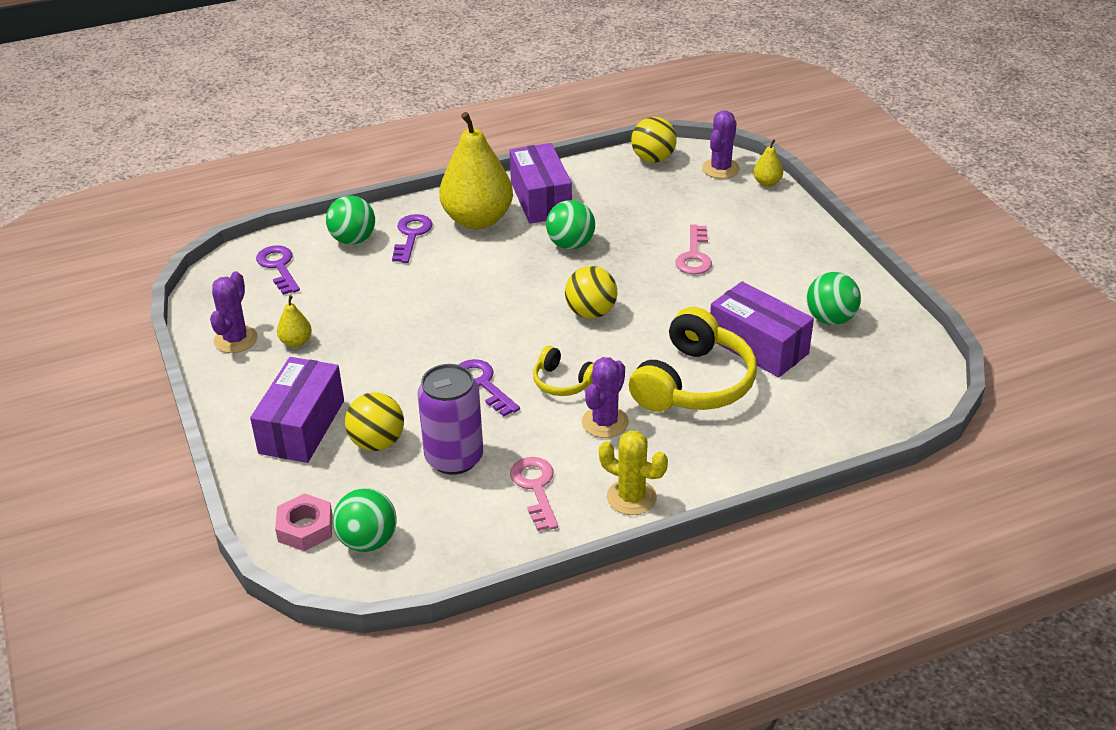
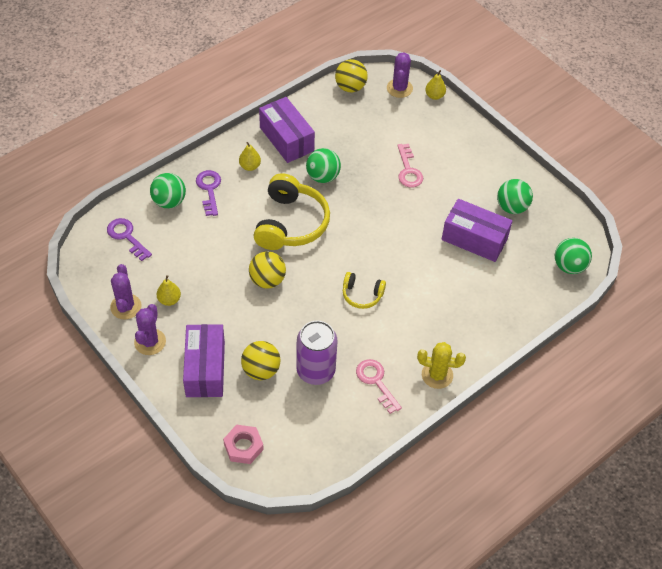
camera: 20 degrees left, 15 degrees up
(368, 541) = (287, 447): green ball -> green ball (569, 266)
(477, 220) = (250, 166): yellow pear -> yellow pear, size x0.42
(482, 384) = (310, 308): purple key -> none
(591, 313) = (358, 233): yellow ball -> yellow ball (267, 280)
(605, 422) = (400, 321): purple cactus -> purple cactus (150, 342)
(694, 383) = (444, 278): yellow headphones -> yellow headphones (291, 223)

